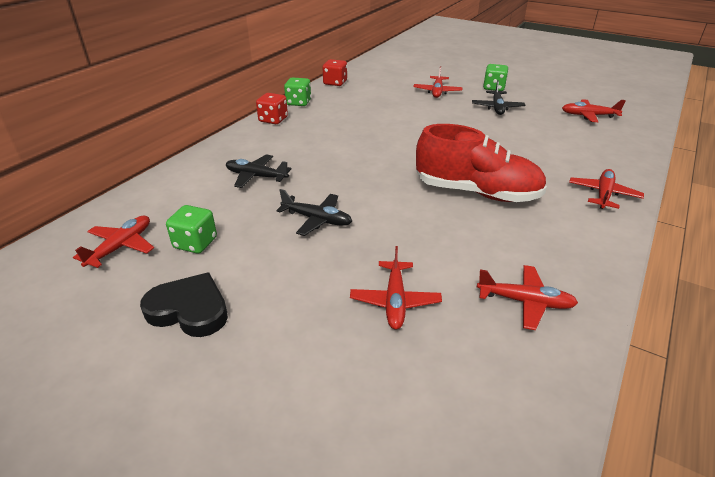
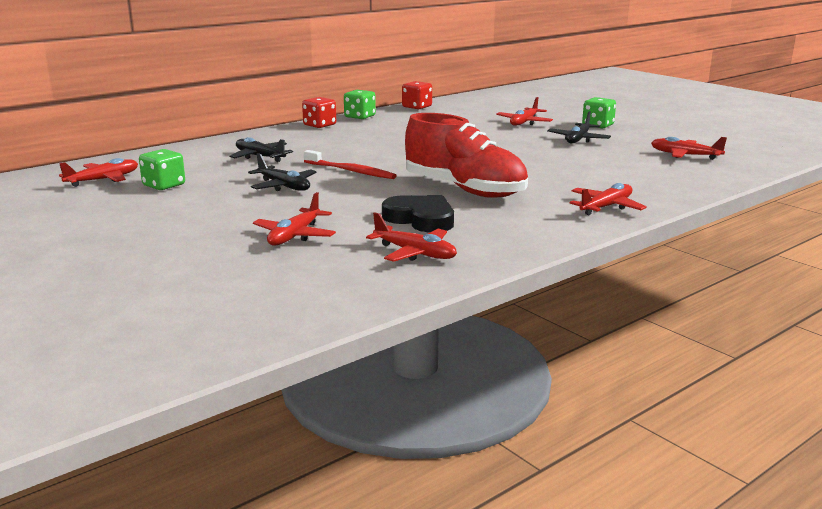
camera: 20 degrees right, 15 degrees down
(189, 310) = (121, 216): black heart -> black heart (421, 219)
(358, 183) = (351, 171): none -> red toothbrush

